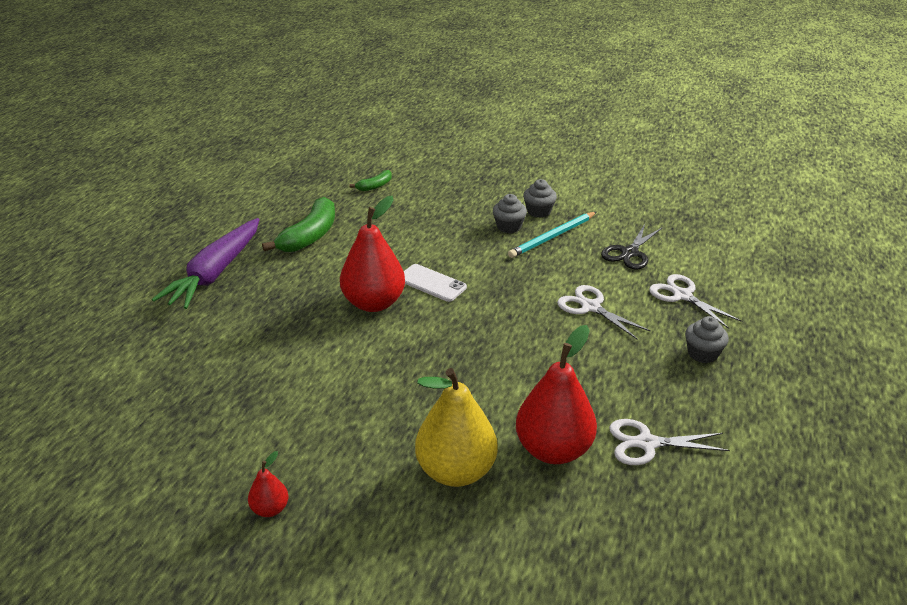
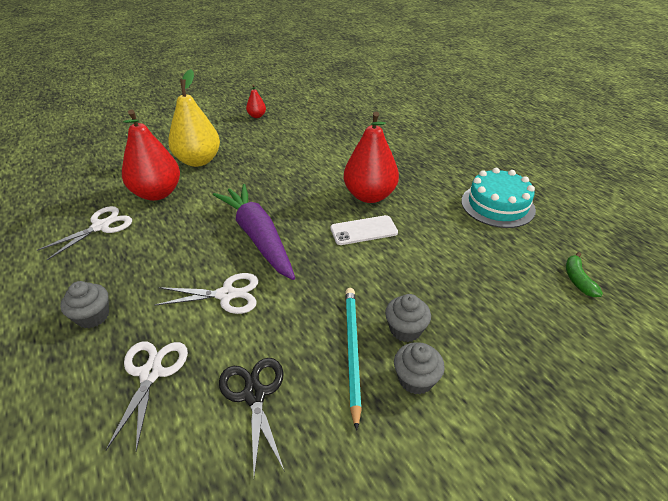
camera: 130 degrees right, 5 degrees up
(215, 273) = (476, 154): purple carrot -> purple carrot (258, 236)
(310, 236) = (497, 205): green banana -> turquoise cake
(682, 295) = (151, 373): white scissors -> white scissors turned 90 degrees counterclockwise

